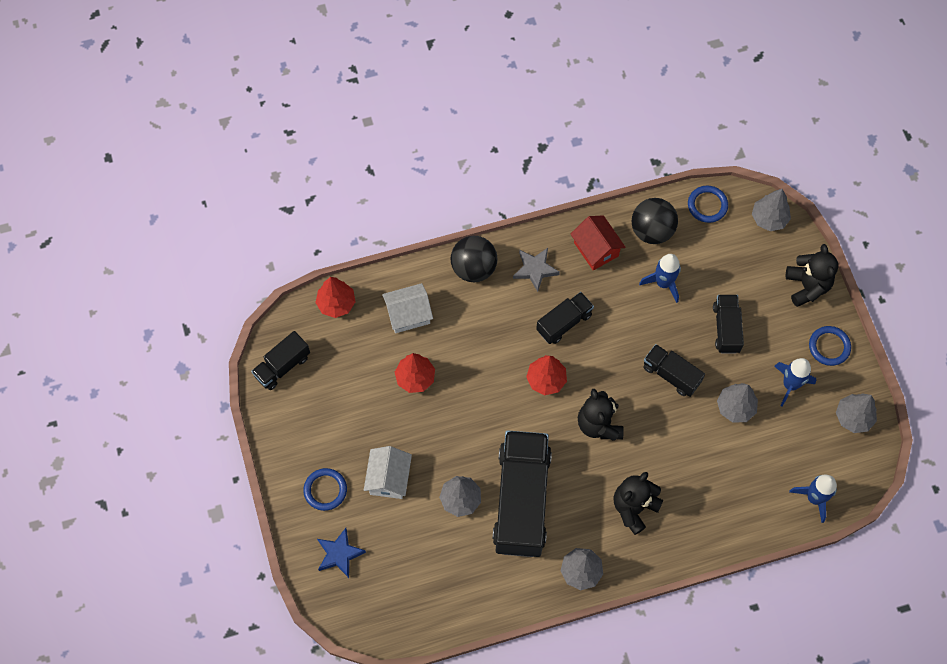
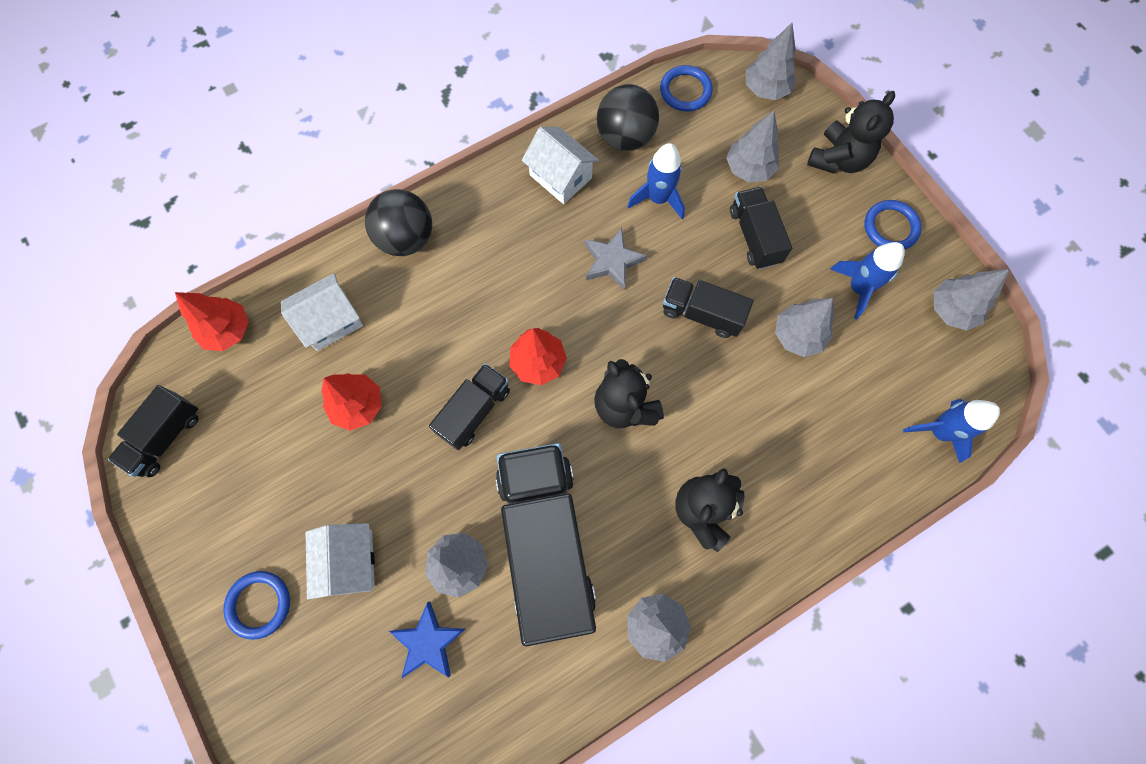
camera: 15 degrees left, 5 degrees up
(339, 554) = (298, 699): blue star -> blue star (428, 642)
(535, 270) = (488, 221): grey star -> grey star (612, 261)
(564, 322) = (543, 280): black truck -> black truck (474, 411)
(596, 249) = (560, 176): red house -> white house
(737, 277) = (748, 169): none -> grey tree
(807, 286) = (838, 159): black teddy bear -> black teddy bear turned 60 degrees clockwise

